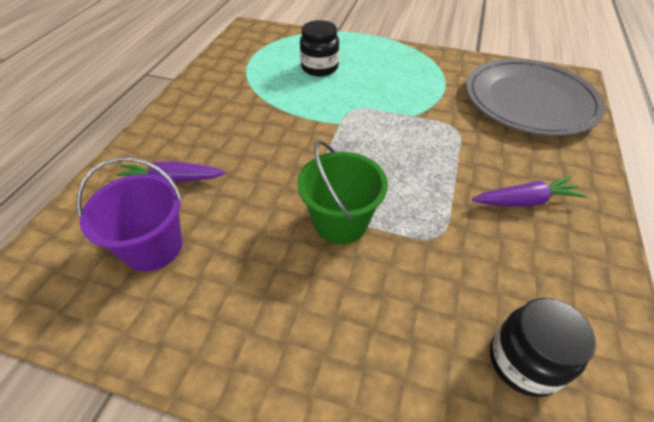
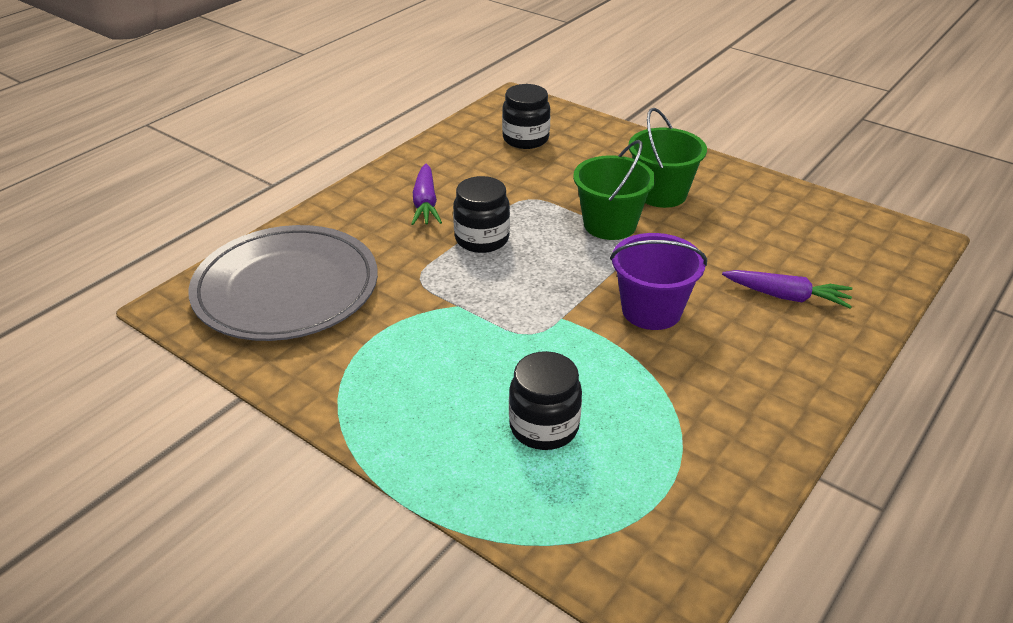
camera: 160 degrees left, 10 degrees down
(153, 247) = (792, 243): purple bucket -> purple bucket (651, 310)
(300, 289) = (661, 193): none -> green bucket
(441, 173) = (482, 239): none -> black jar
(525, 201) = (425, 203): purple carrot -> purple carrot turned 105 degrees counterclockwise

